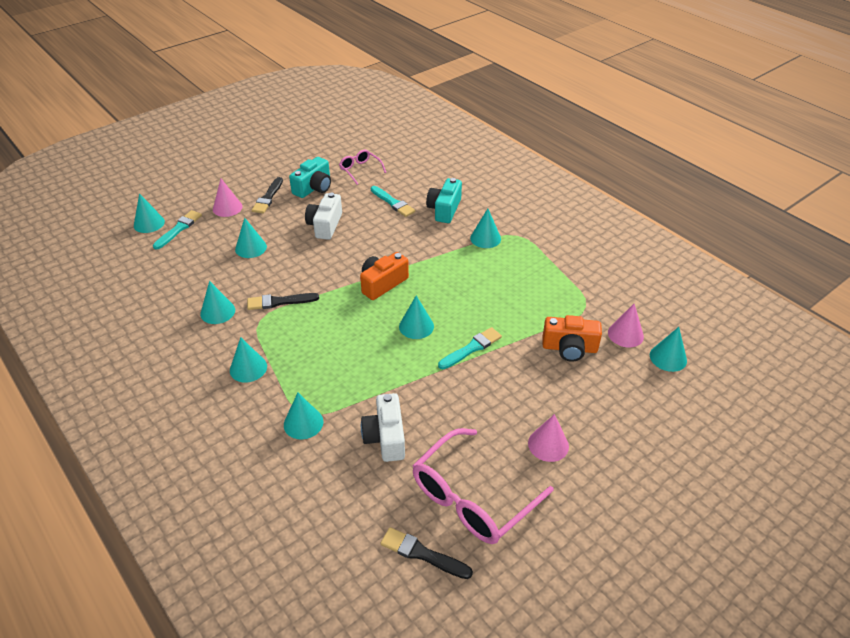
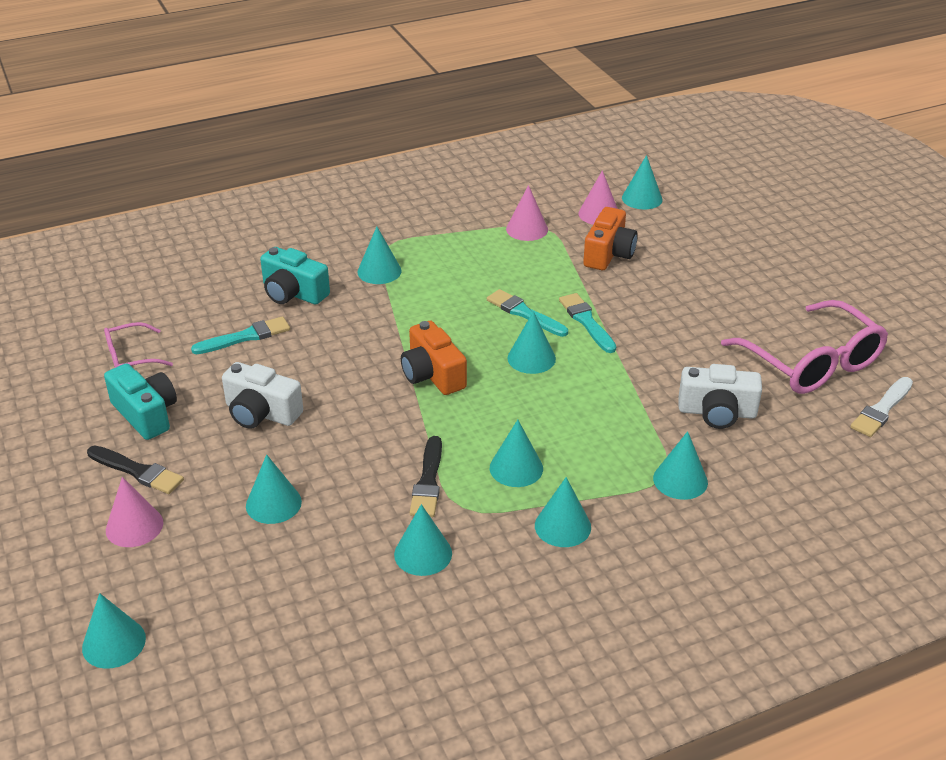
camera: 75 degrees left, 5 degrees down
(179, 229) = (160, 597): turquoise brush -> turquoise brush (524, 313)
(299, 338) = (516, 468): none -> turquoise cone
(422, 554) = (881, 410): black brush -> white brush
(548, 444) = (747, 299): pink cone -> pink cone (527, 229)

